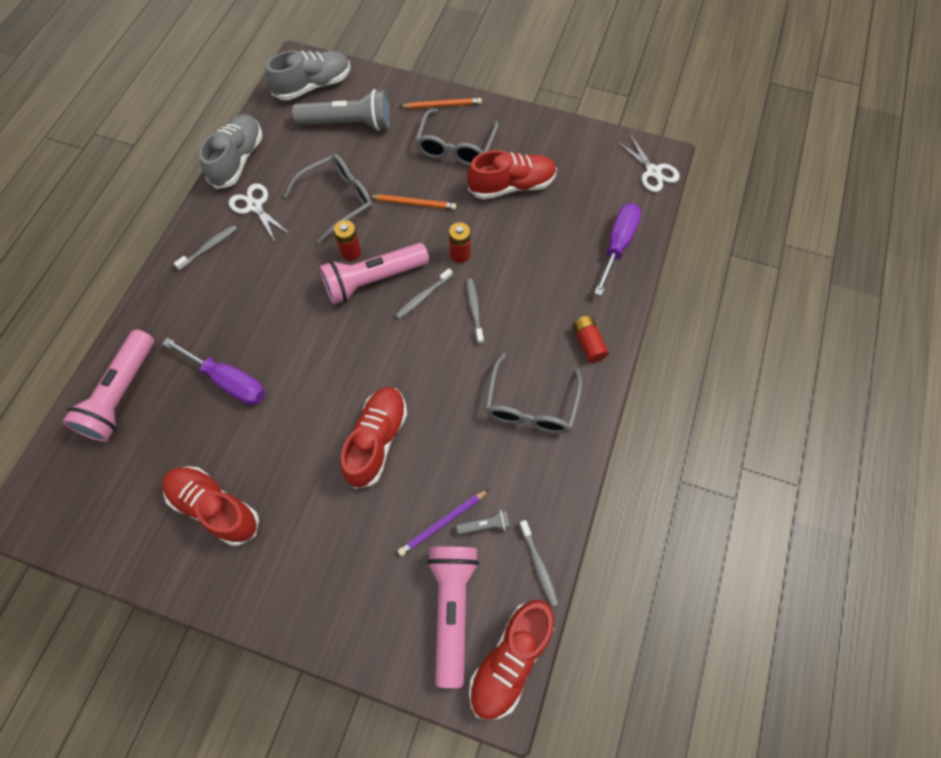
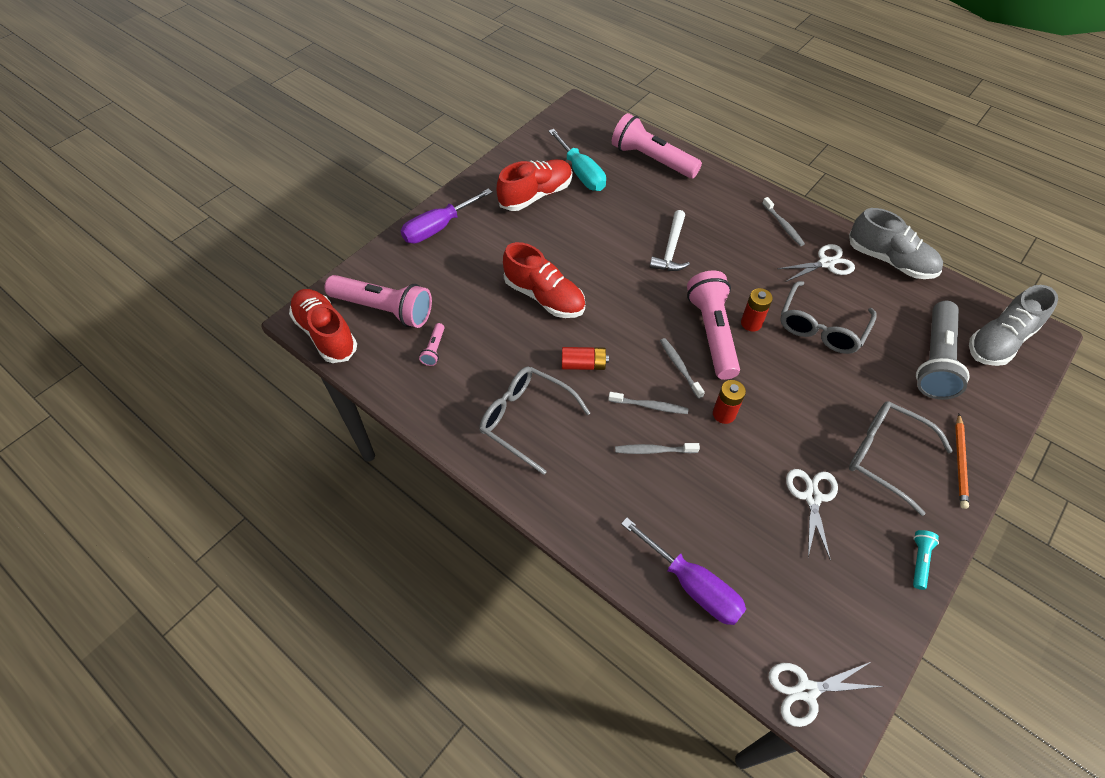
camera: 110 degrees right, 10 degrees down
(162, 467) = (581, 173): none -> turquoise screwdriver
(228, 381) = (639, 217): purple screwdriver -> purple screwdriver (438, 228)
(271, 339) = (671, 249): none -> white hammer
(313, 86) = (999, 341): grey shoe -> grey shoe turned 60 degrees clockwise
(338, 200) = (821, 327): grey glasses -> grey glasses turned 45 degrees clockwise
(414, 203) = (804, 391): orange pencil -> none
(443, 523) = (452, 322): purple pencil -> none
(485, 525) = (434, 349): grey flashlight -> pink flashlight
(512, 186) = (812, 497): red shoe -> white scissors
(533, 123) = (919, 561): none -> turquoise flashlight
(539, 565) = (381, 375): grey toothbrush -> grey toothbrush (654, 450)
(588, 343) = (572, 498): red battery -> red battery (583, 364)

